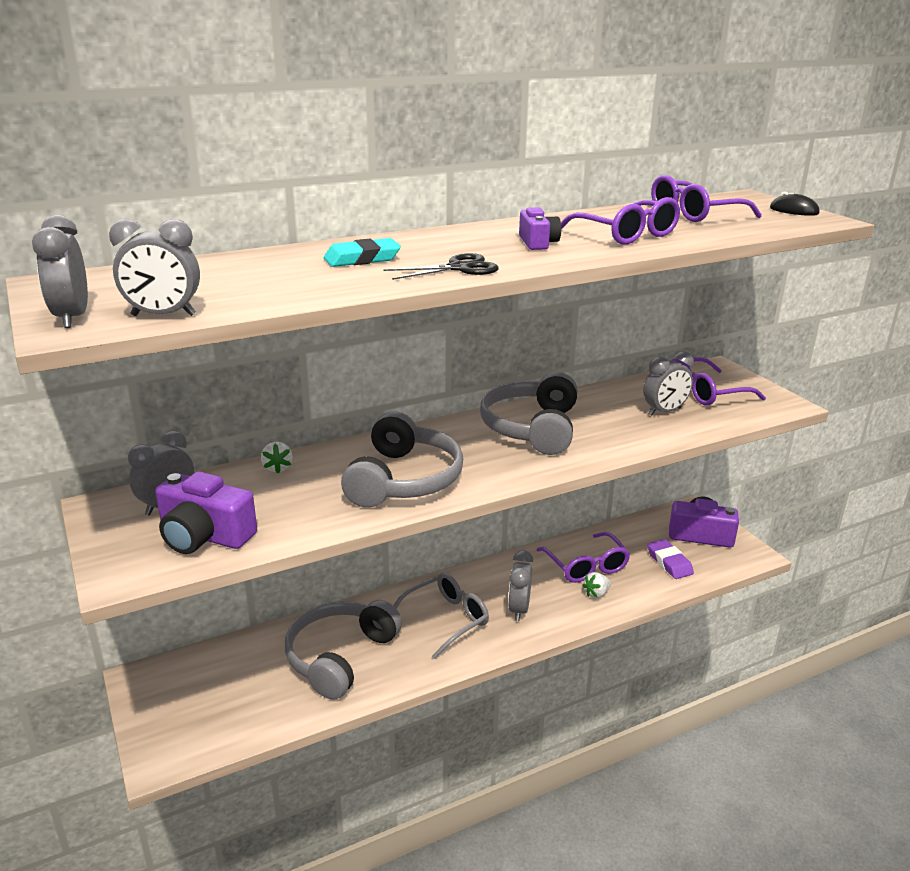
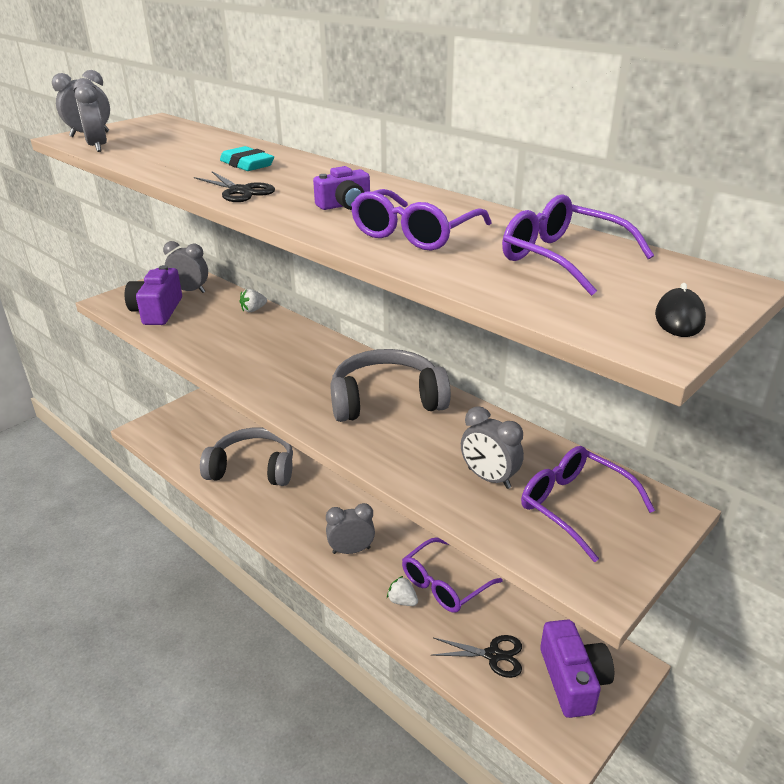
camera: 70 degrees right, 5 degrees up
(403, 480) = (258, 359): grey headphones -> none
(446, 619) = (317, 510): grey glasses -> none
(669, 562) = (493, 655): purple eraser -> black scissors

